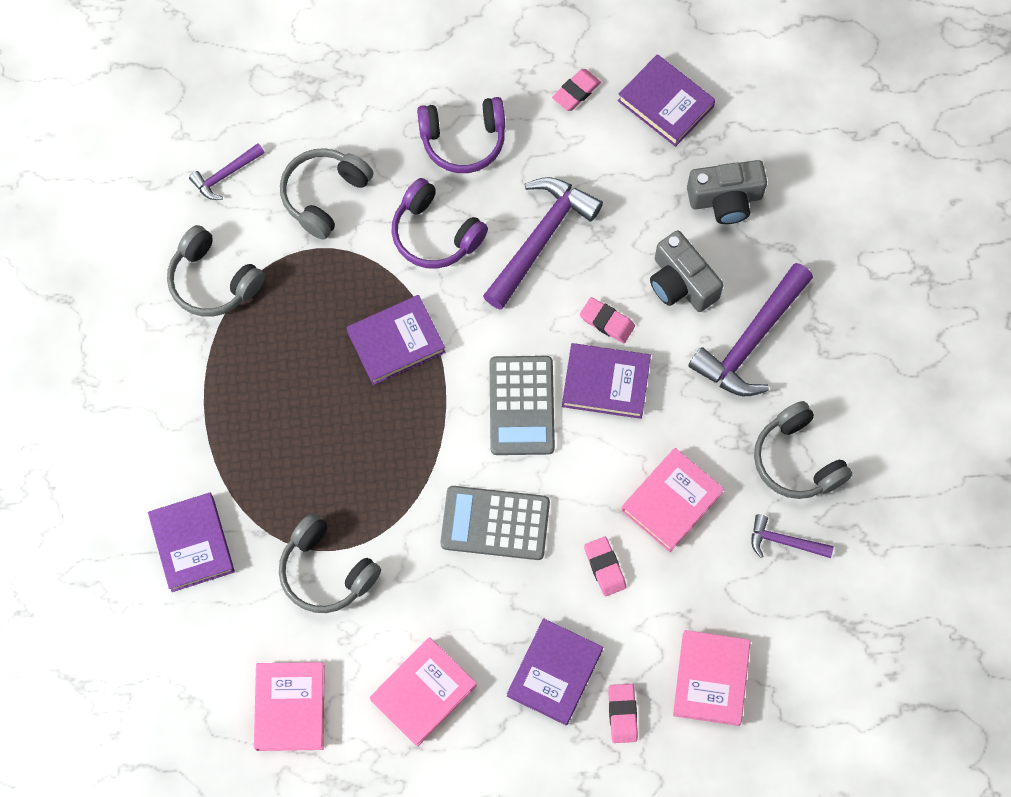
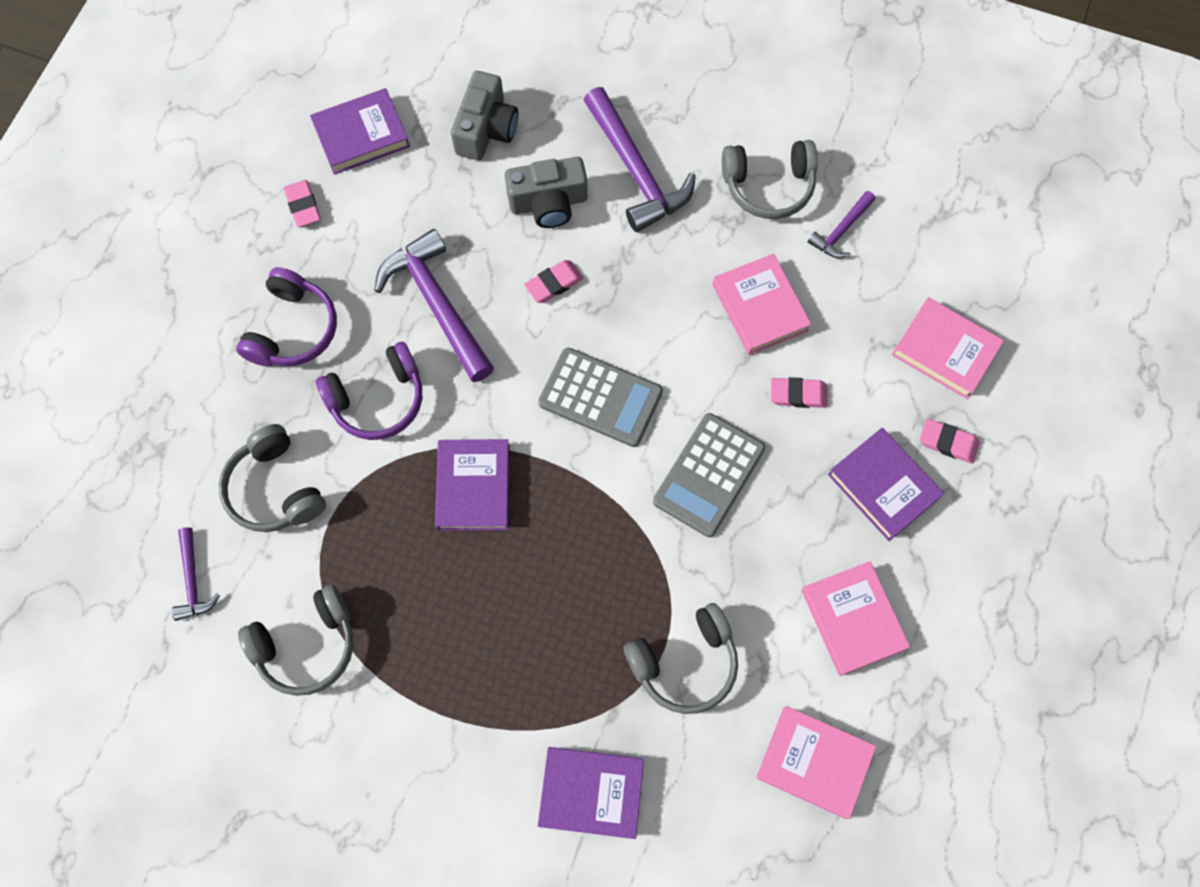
camera: 65 degrees left, 0 degrees up
(605, 383) = (615, 312): purple book -> none

